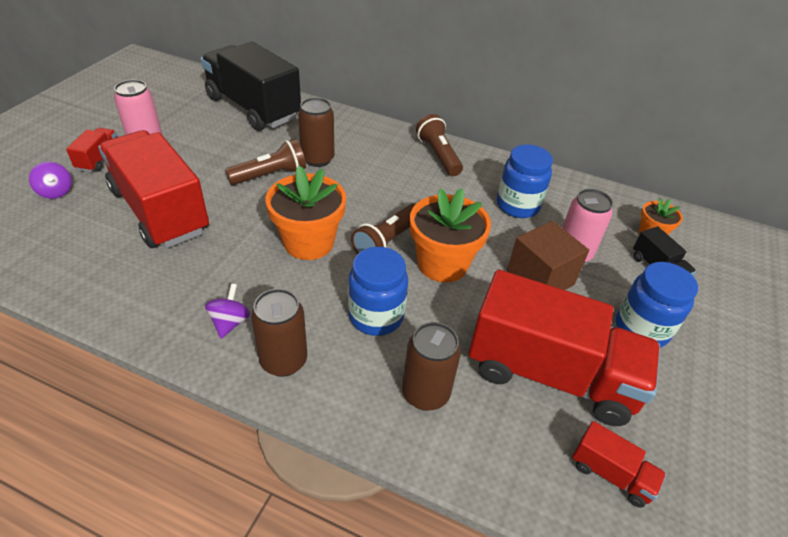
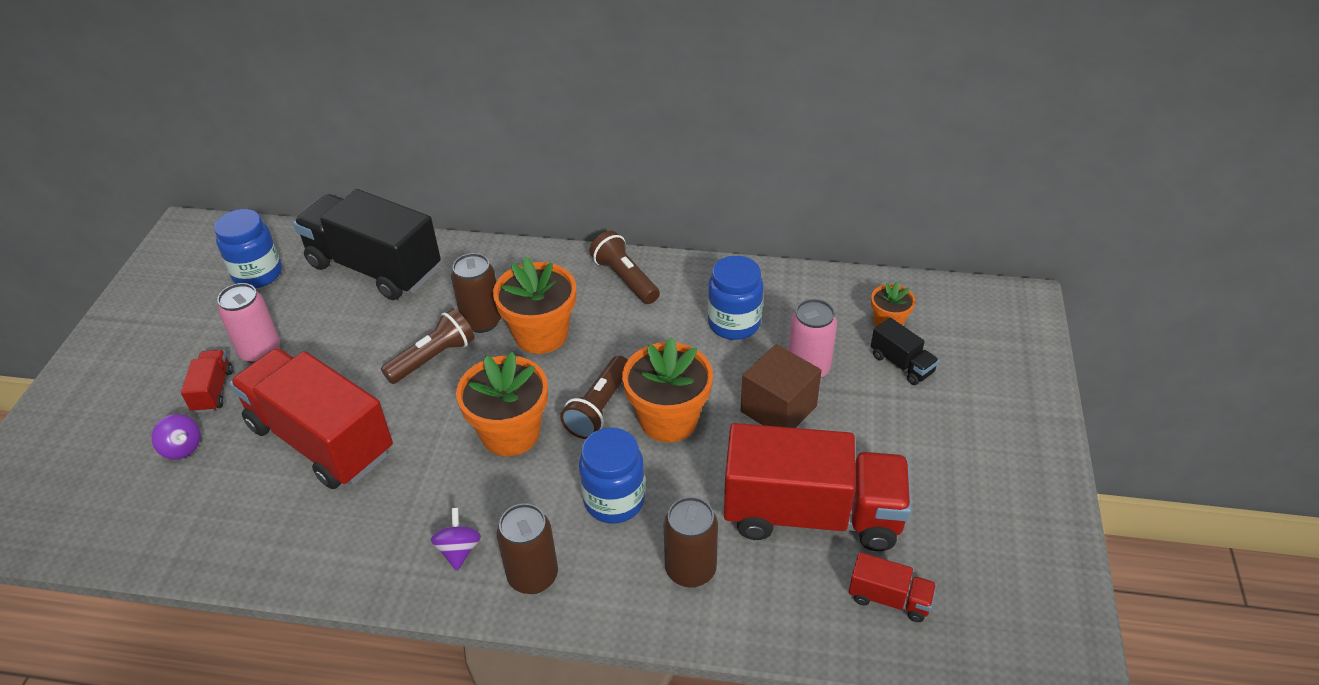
camera: 10 degrees left, 0 degrees up
(359, 178) = (541, 334): none -> orange flower pot
(641, 329) = (895, 439): blue jar -> blue jar (258, 274)

